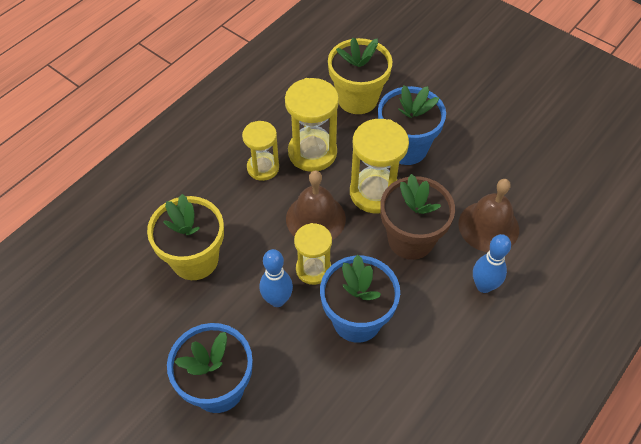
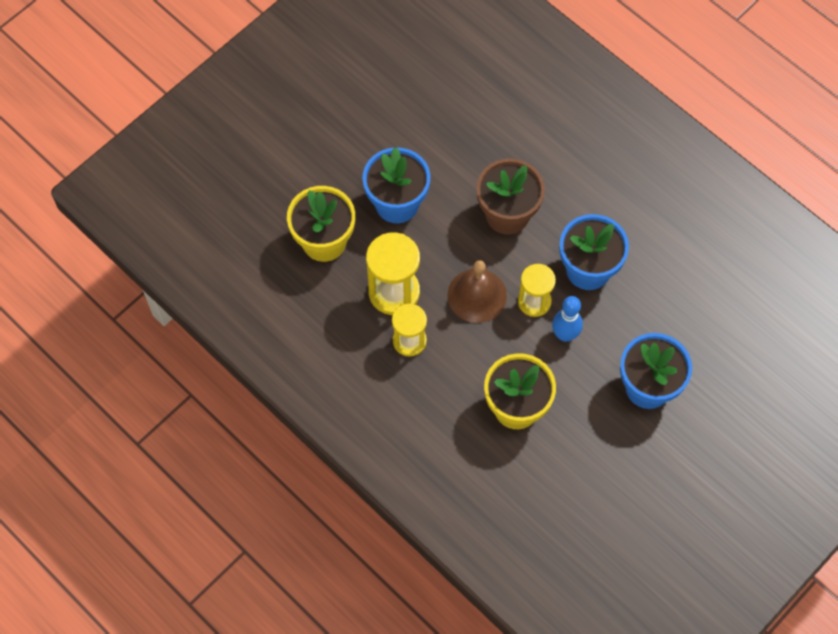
camera: 85 degrees left, 10 degrees up
(375, 193) = (450, 239): yellow hourglass -> none
(483, 286) = (560, 163): blue bowling pin -> none
(488, 226) = (497, 147): brown bell -> none

